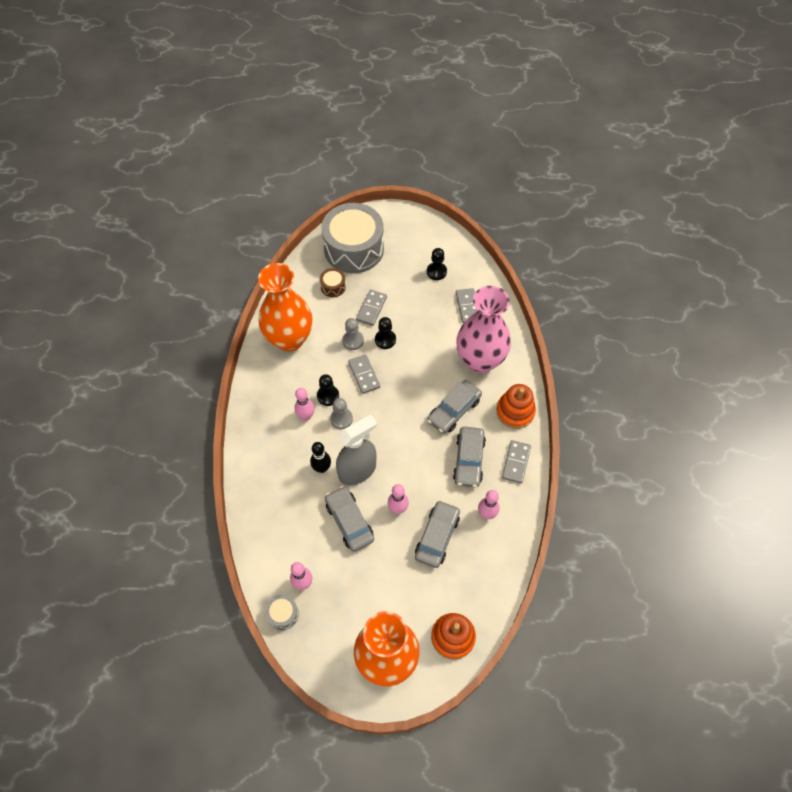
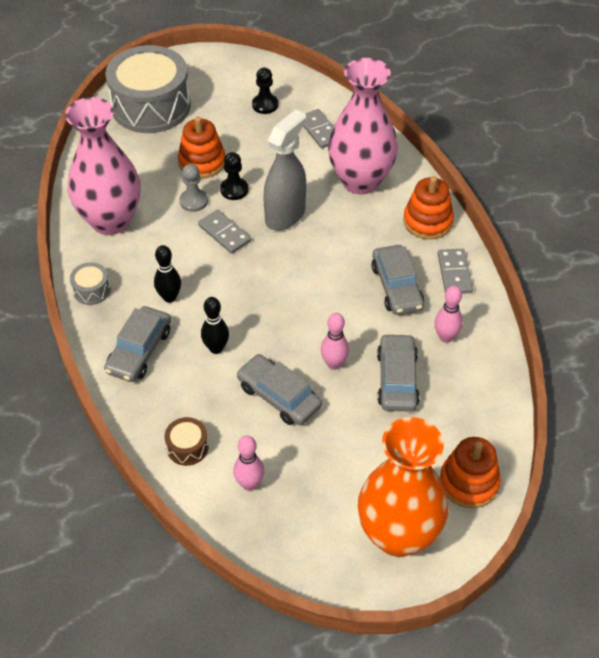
camera: 20 degrees left, 10 degrees down
(283, 614) = (239, 528): grey drum -> grey drum (92, 290)
(289, 339) = (111, 220): orange vase -> pink vase
(306, 416) = (169, 297): pink bowling pin -> black bowling pin
(328, 396) = (188, 268): black pawn -> none
(333, 286) = (142, 151): brown drum -> brown drum (187, 447)
(341, 419) = (217, 288): grey pawn -> none
(357, 471) = (264, 338): grey spray bottle -> grey spray bottle (285, 215)
(371, 309) = (202, 162): grey domino -> orange stacking toy
(454, 410) = (354, 240): grey car -> grey car (139, 351)

